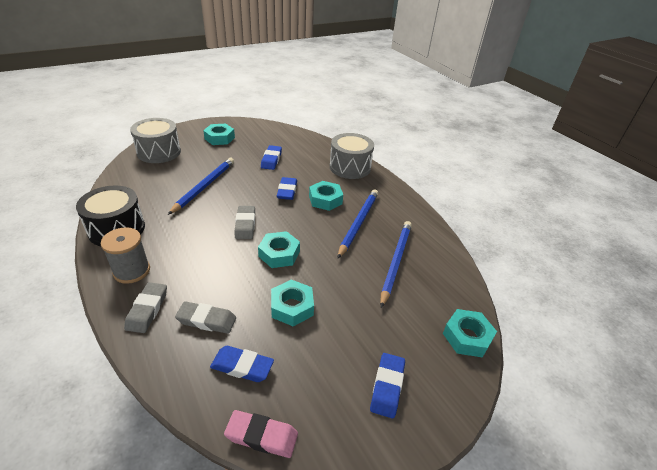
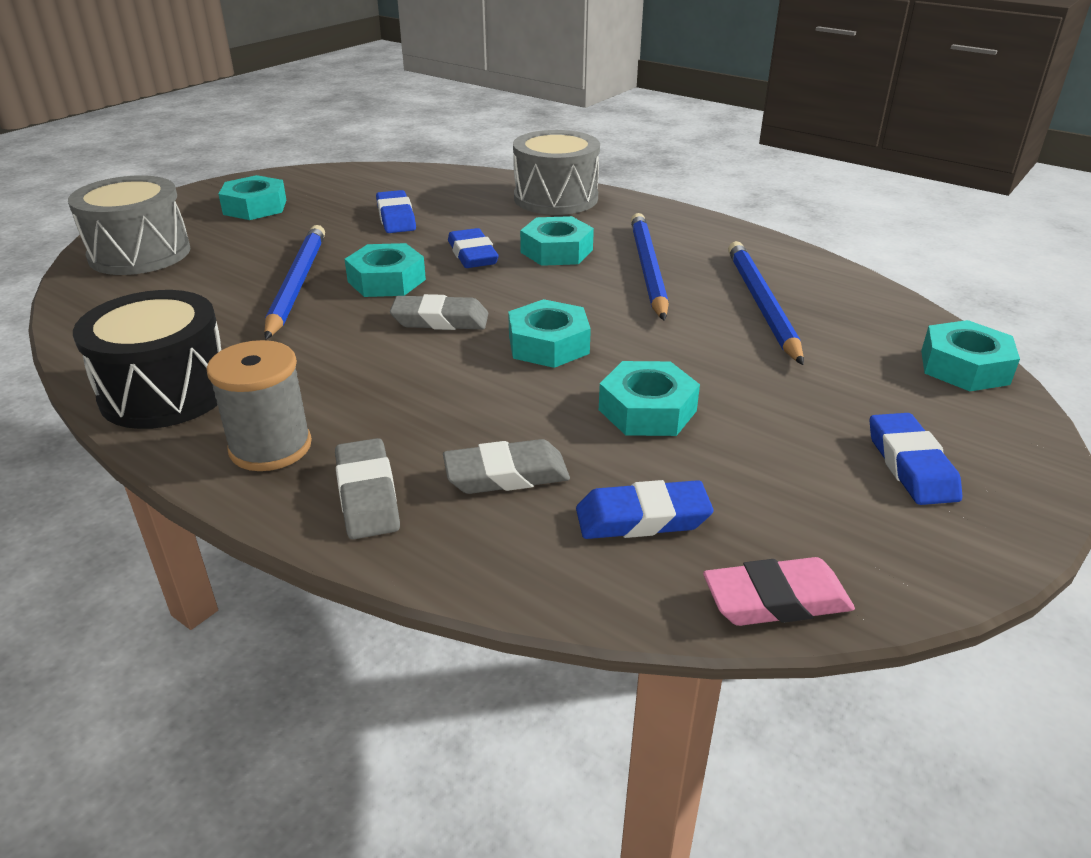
camera: 20 degrees left, 5 degrees down
(240, 195) = (386, 280): none -> turquoise nut
(245, 225) = (440, 320): grey eraser -> grey eraser turned 60 degrees counterclockwise

